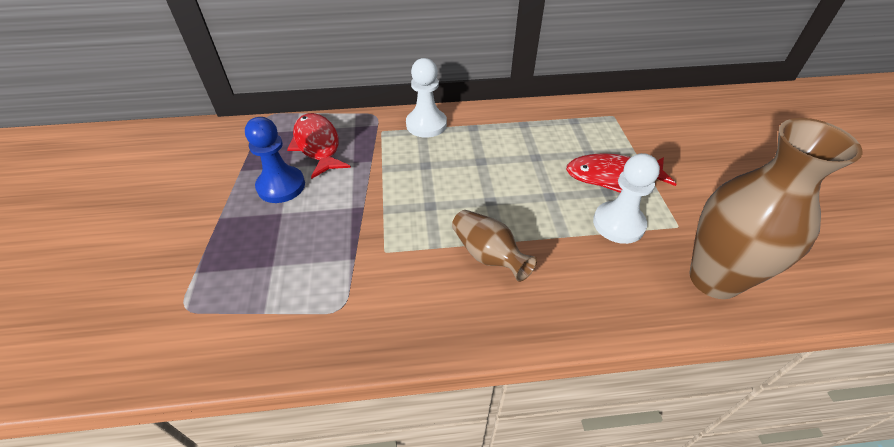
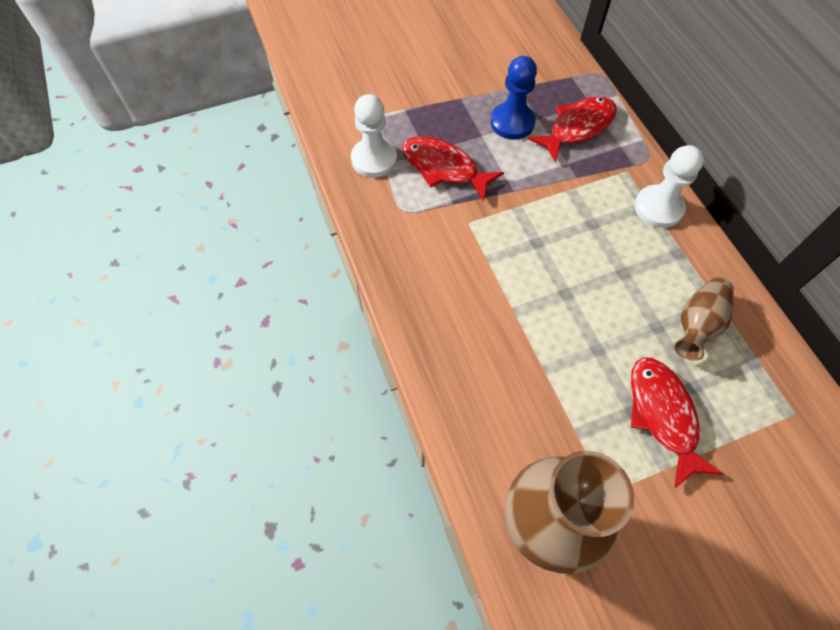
camera: 75 degrees right, 15 degrees up
(304, 255) = (444, 168): none -> red fish
(488, 255) = (493, 305): brown vase -> brown vase (696, 325)
(618, 224) = (584, 424): white pawn -> white pawn (374, 159)

